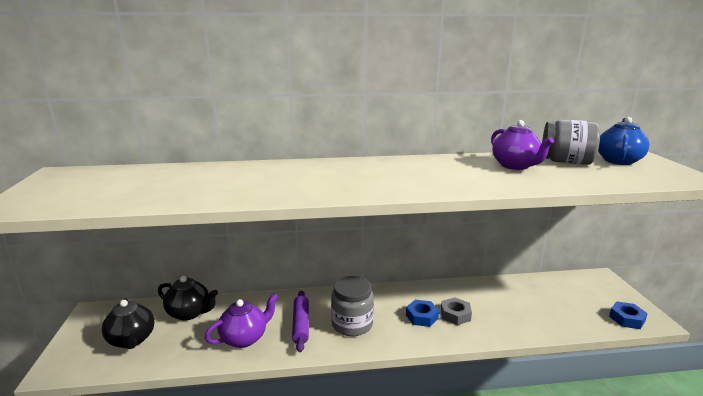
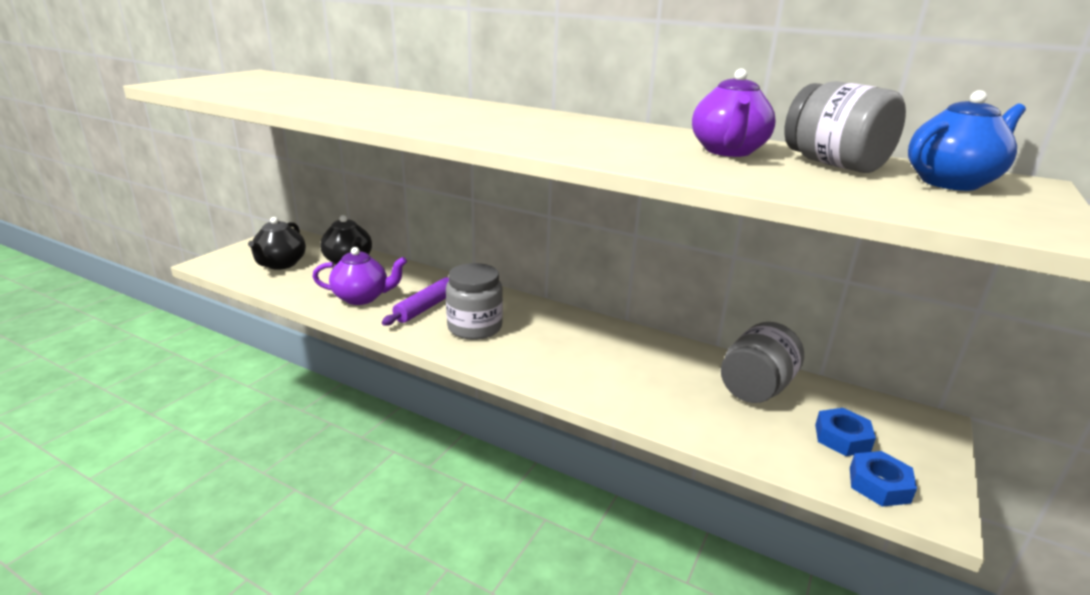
camera: 35 degrees right, 5 degrees up
(421, 317) = (562, 352): blue nut -> blue nut (842, 438)
(455, 315) = (607, 367): grey nut -> none
(528, 292) = (756, 388): none -> grey jar

